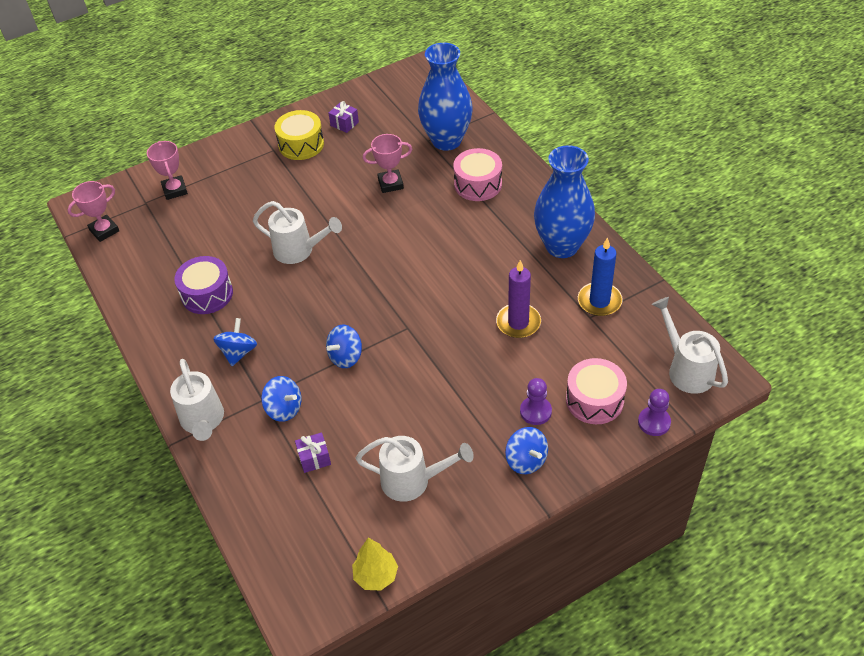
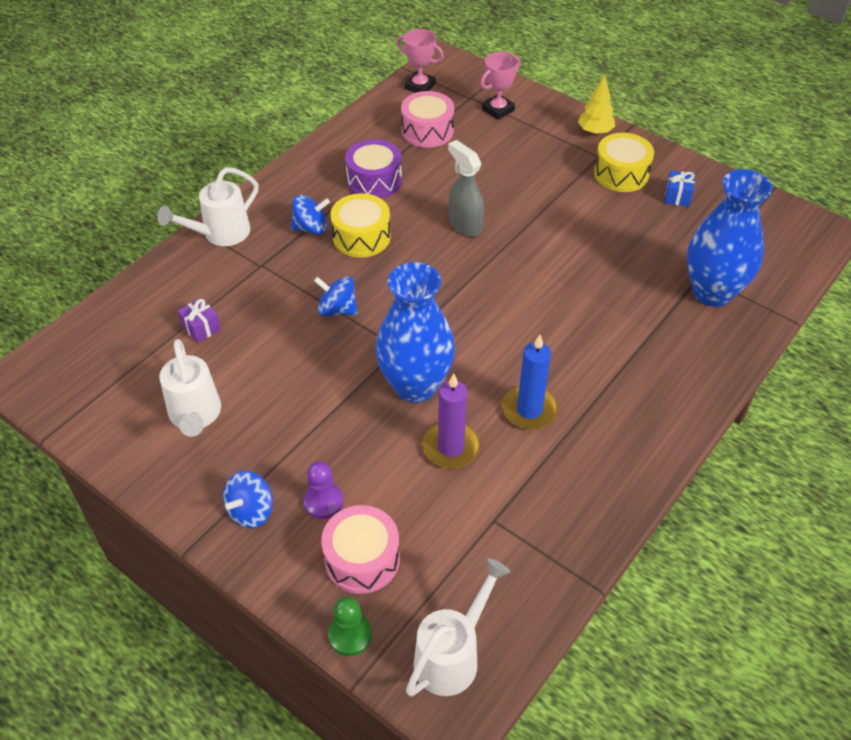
camera: 65 degrees right, 0 degrees up
(271, 320) = (361, 237): none -> yellow drum
(284, 409) = (254, 285): blue spinning top -> none
(299, 251) = (465, 225): white watering can -> grey spray bottle
(344, 124) = (677, 196): purple gift -> blue gift
(376, 576) = (75, 421): yellow tree -> yellow tree (595, 132)
(390, 184) = (607, 265): pink trophy -> none
(478, 184) = (656, 344): pink drum -> pink drum (427, 131)
(562, 246) = (599, 458): blue vase -> blue vase (415, 386)
(599, 301) = (525, 524): blue candle -> blue candle (529, 410)
(654, 422) = (350, 635): purple pawn -> green pawn

